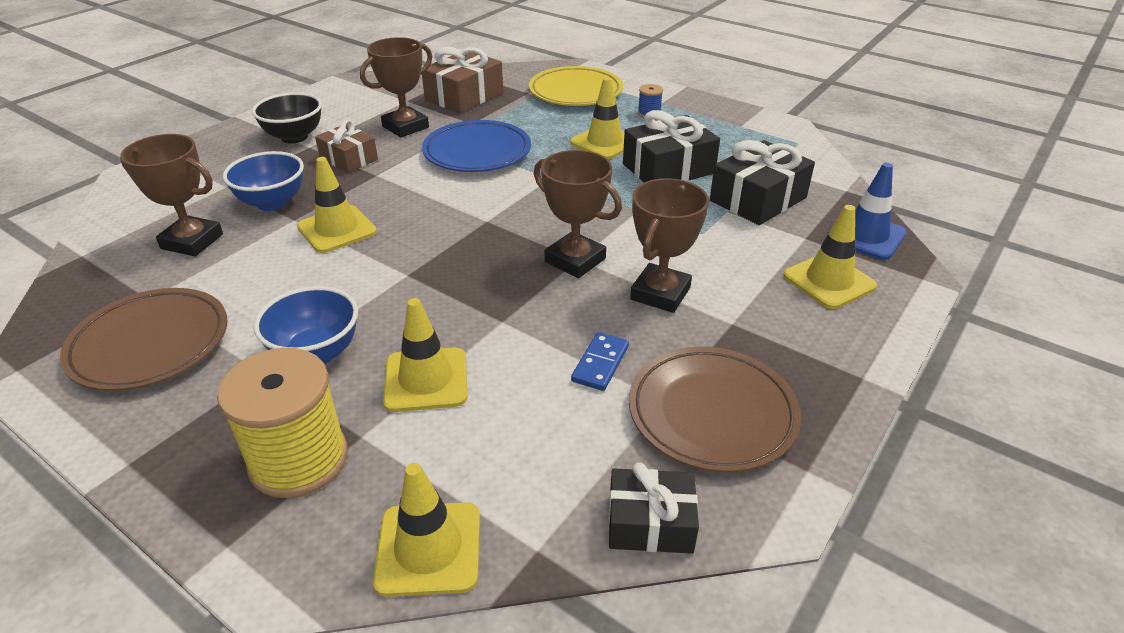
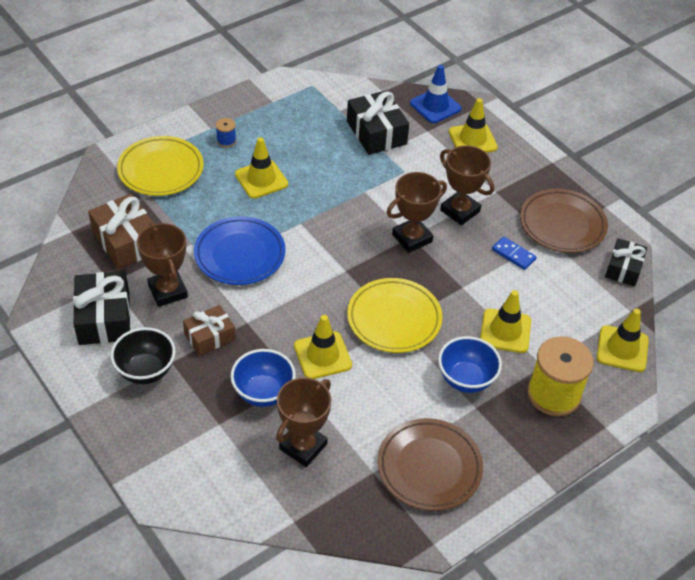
camera: 75 degrees left, 10 degrees up
(415, 271) = (394, 319): none -> yellow plate
(668, 169) = (317, 159): black gift -> black gift (104, 318)

